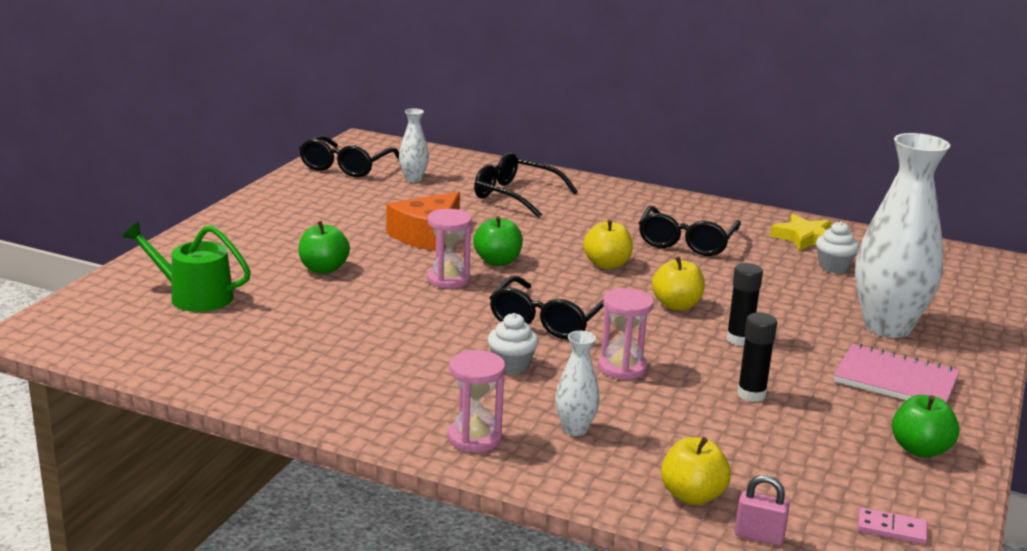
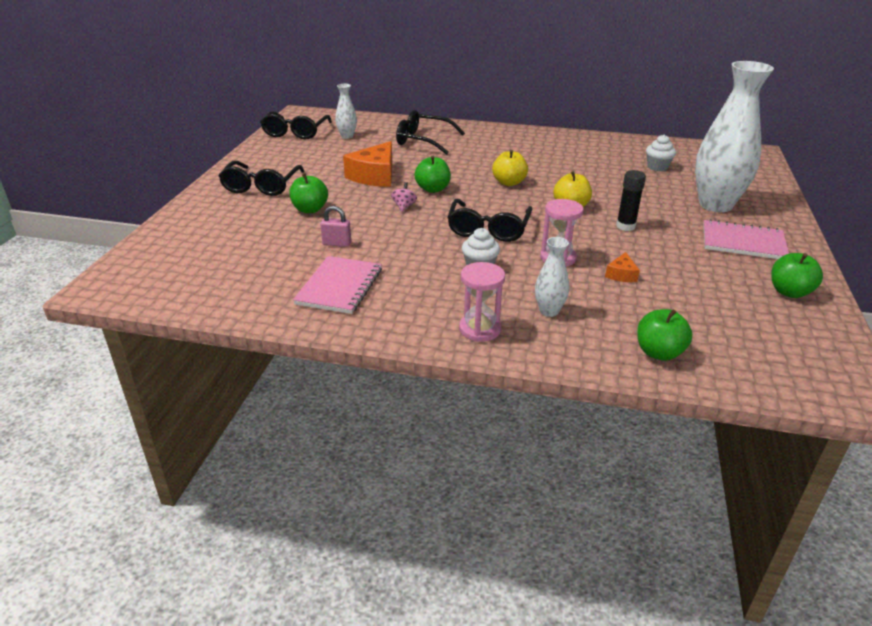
camera: 10 degrees left, 10 degrees up
(194, 296) = (219, 243): green watering can -> none
(322, 366) = (340, 287): none -> pink notebook
(448, 279) = (404, 206): pink hourglass -> pink spinning top
(686, 242) = (553, 161): black glasses -> black glasses (261, 186)
(692, 496) = (659, 352): yellow apple -> green apple
(697, 398) = (621, 274): none -> orange cheese
(751, 394) = (656, 266): black glue stick -> none
(759, 536) = (723, 379): pink padlock -> pink padlock (337, 244)
(805, 238) = (628, 149): yellow star -> none
(891, 529) = (808, 357): pink domino -> none

